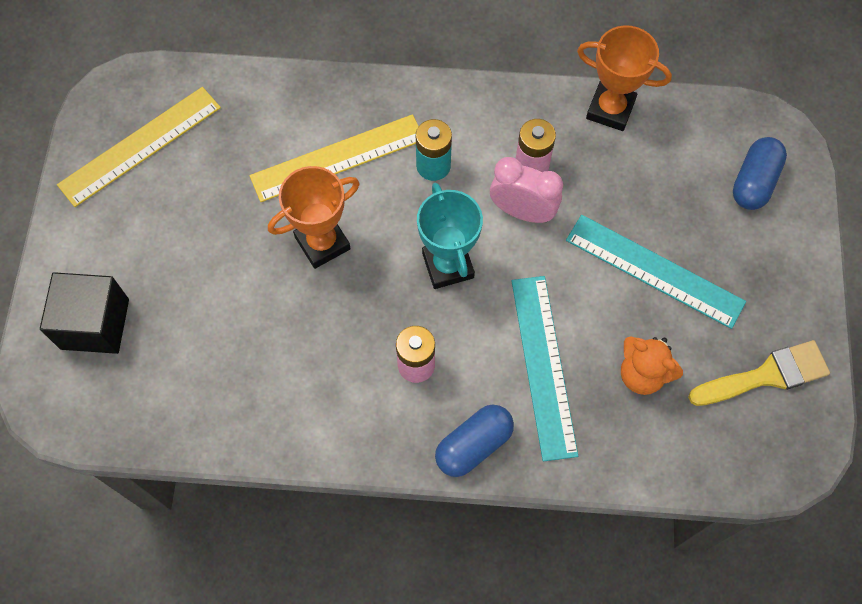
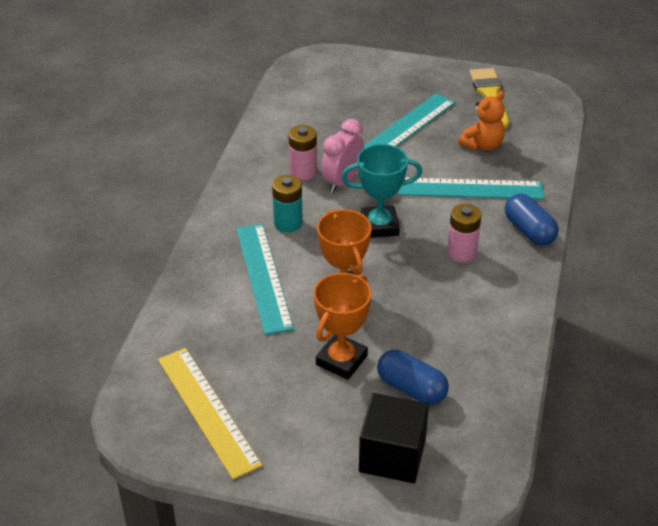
camera: 80 degrees left, 25 degrees down
(337, 157) = (263, 277): yellow ruler -> turquoise ruler
(610, 109) = (266, 127): orange trophy -> orange trophy (341, 360)
(754, 182) = (346, 75): blue capsule -> blue capsule (411, 388)

